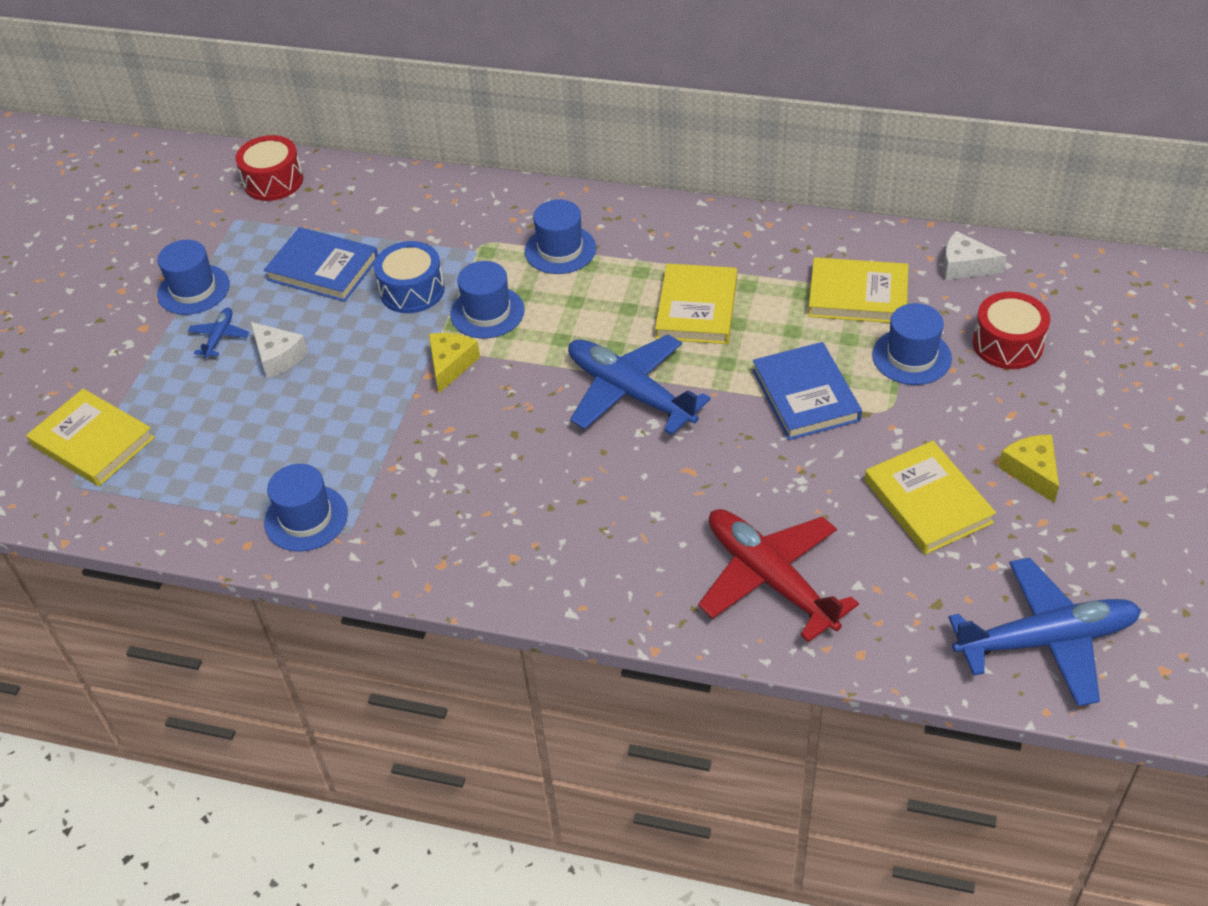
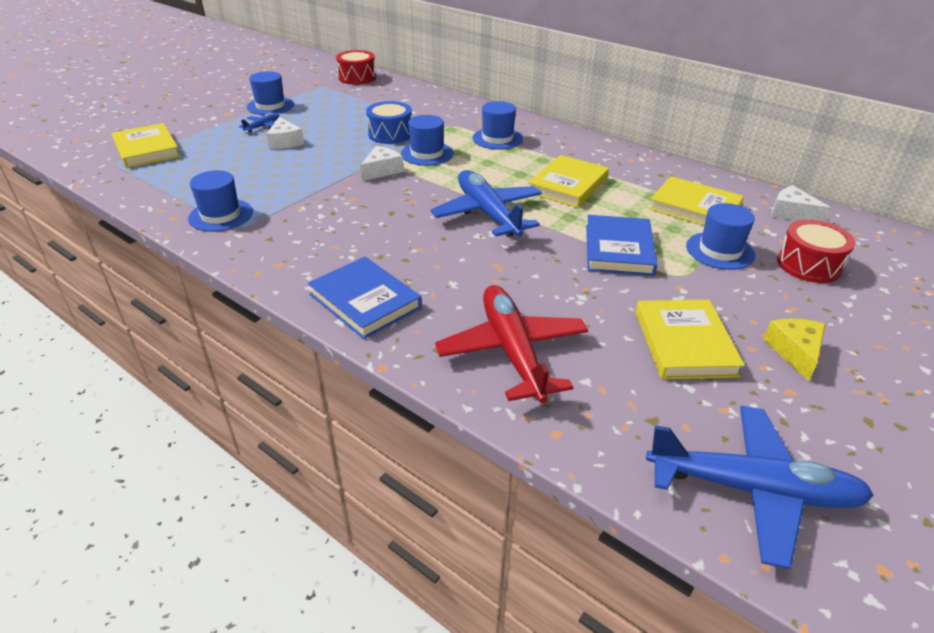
camera: 20 degrees right, 10 degrees down
(323, 269) = (348, 114): blue book -> blue book (365, 301)
(450, 365) = (382, 170): yellow cheese -> white cheese

